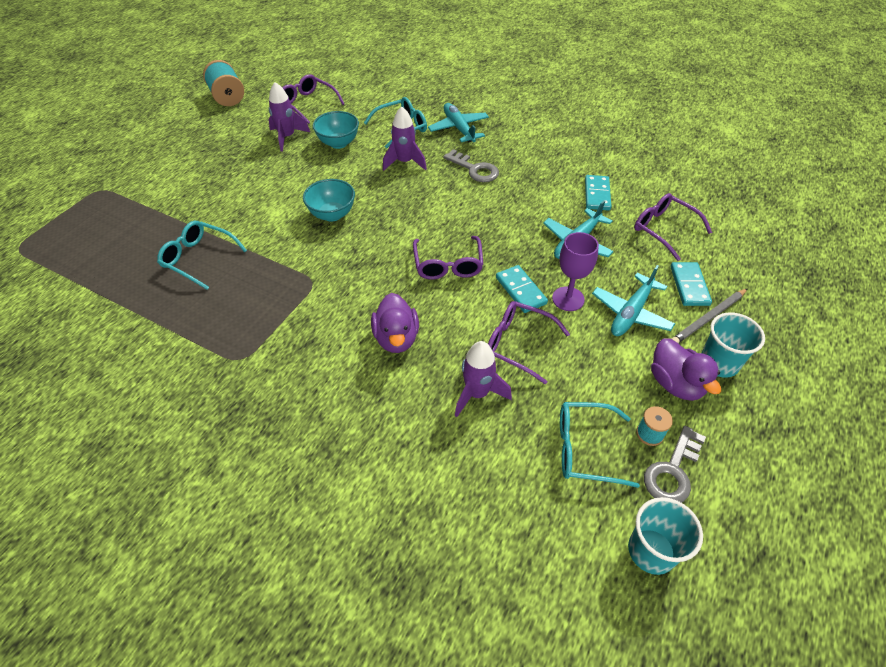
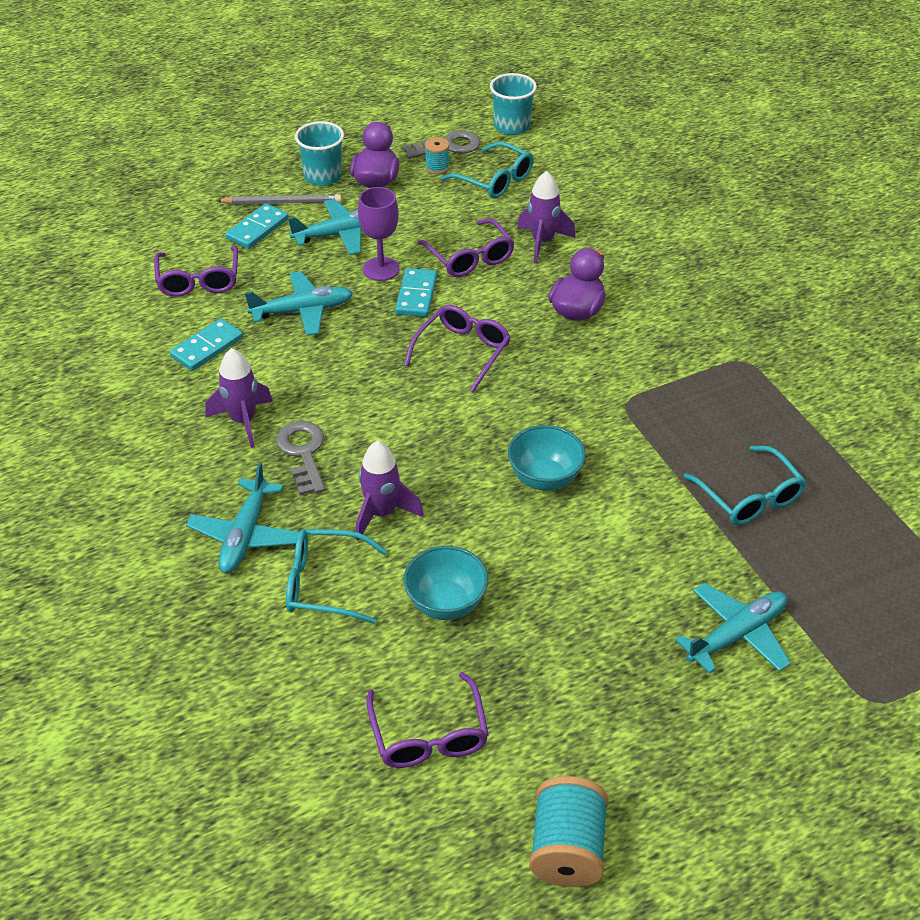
camera: 145 degrees left, 5 degrees down
(181, 188) = (737, 634): none -> turquoise plane
(287, 137) = (518, 662): purple rocket -> purple rocket (243, 421)

